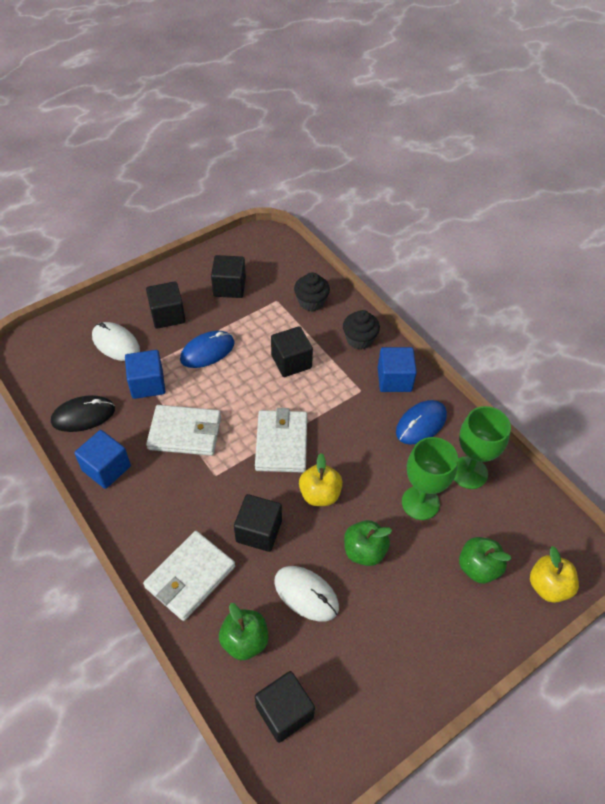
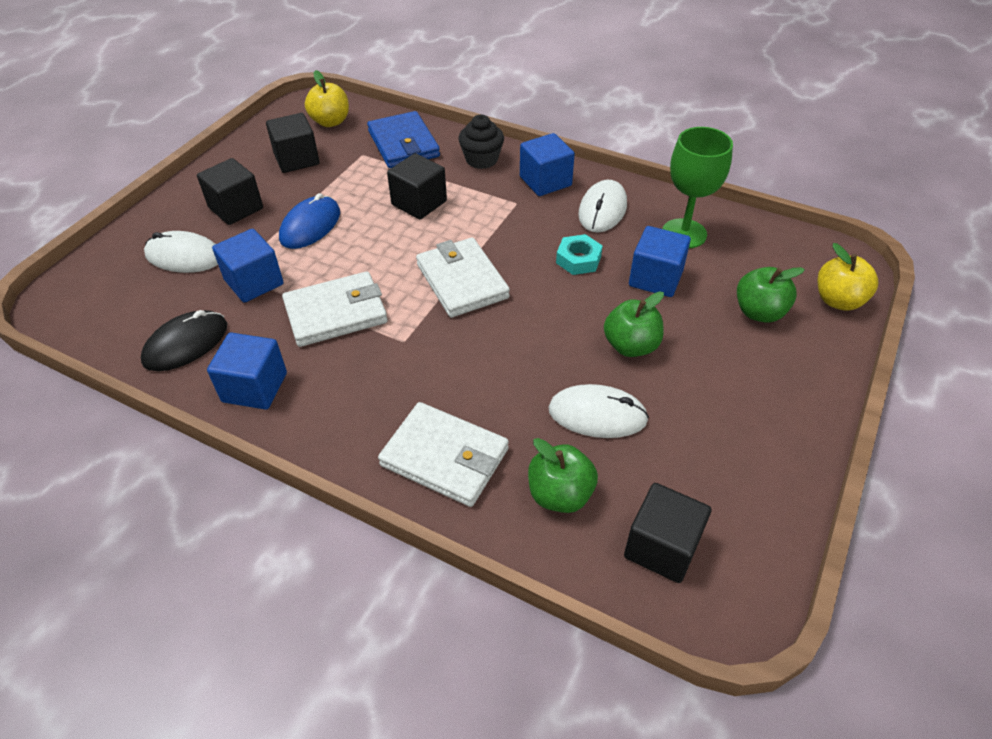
camera: 25 degrees left, 5 degrees down
(190, 577) = (444, 457): white wallet -> white wallet turned 75 degrees counterclockwise
(259, 531) = (496, 375): black cube -> none
(311, 302) = (403, 144): black cupcake -> blue wallet
(320, 494) = (541, 312): yellow apple -> yellow apple (330, 122)
(374, 461) = (578, 259): none -> turquoise nut
(420, 503) = (655, 278): green goblet -> blue cube
(421, 424) = (602, 209): blue mouse -> white mouse

